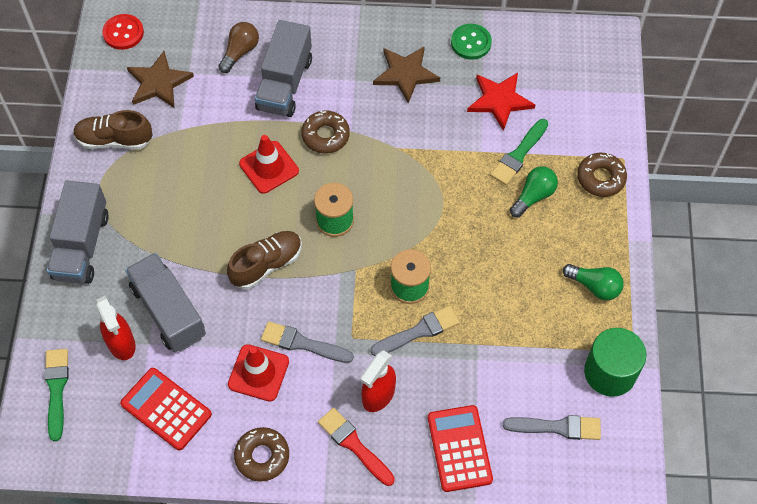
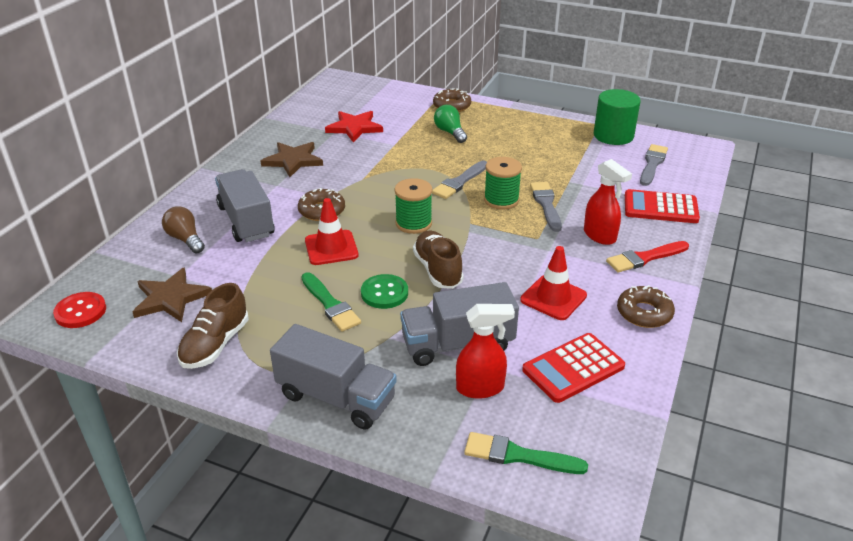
camera: 70 degrees left, 25 degrees down
(284, 84) = (246, 221): grey truck -> grey truck turned 150 degrees counterclockwise
(303, 343) = (532, 265): grey brush -> grey brush (459, 182)
(471, 43) = (290, 128): green button -> green button (384, 293)
(519, 154) = (409, 130): green brush -> green brush (330, 304)
(594, 286) = (540, 126): green light bulb -> none

